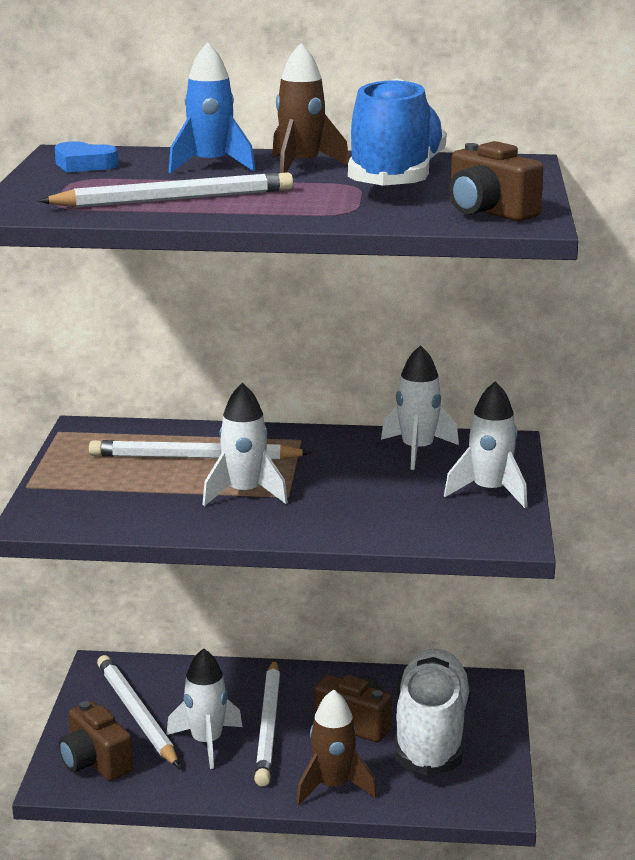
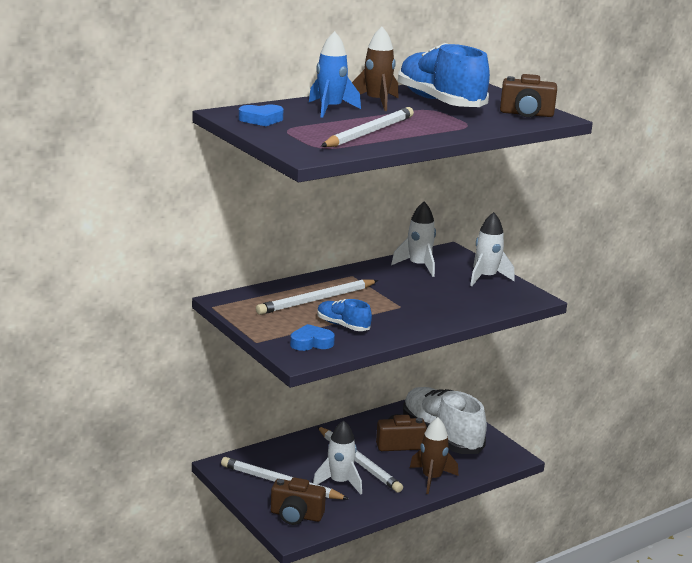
camera: 40 degrees left, 0 degrees up
(86, 507) = (311, 343): none -> blue heart
(166, 498) = (342, 325): none -> blue shoe
(244, 493) = (377, 312): white rocket -> none

